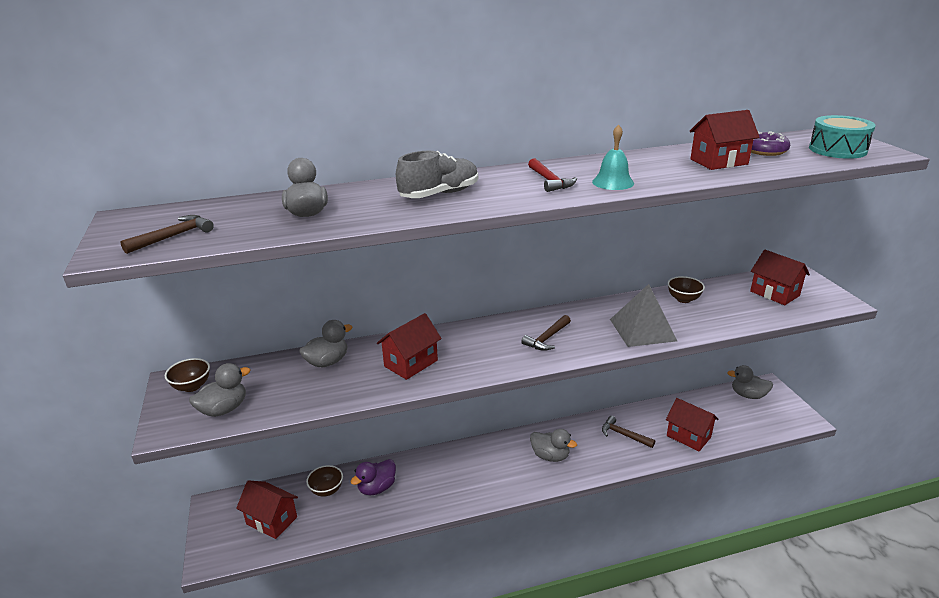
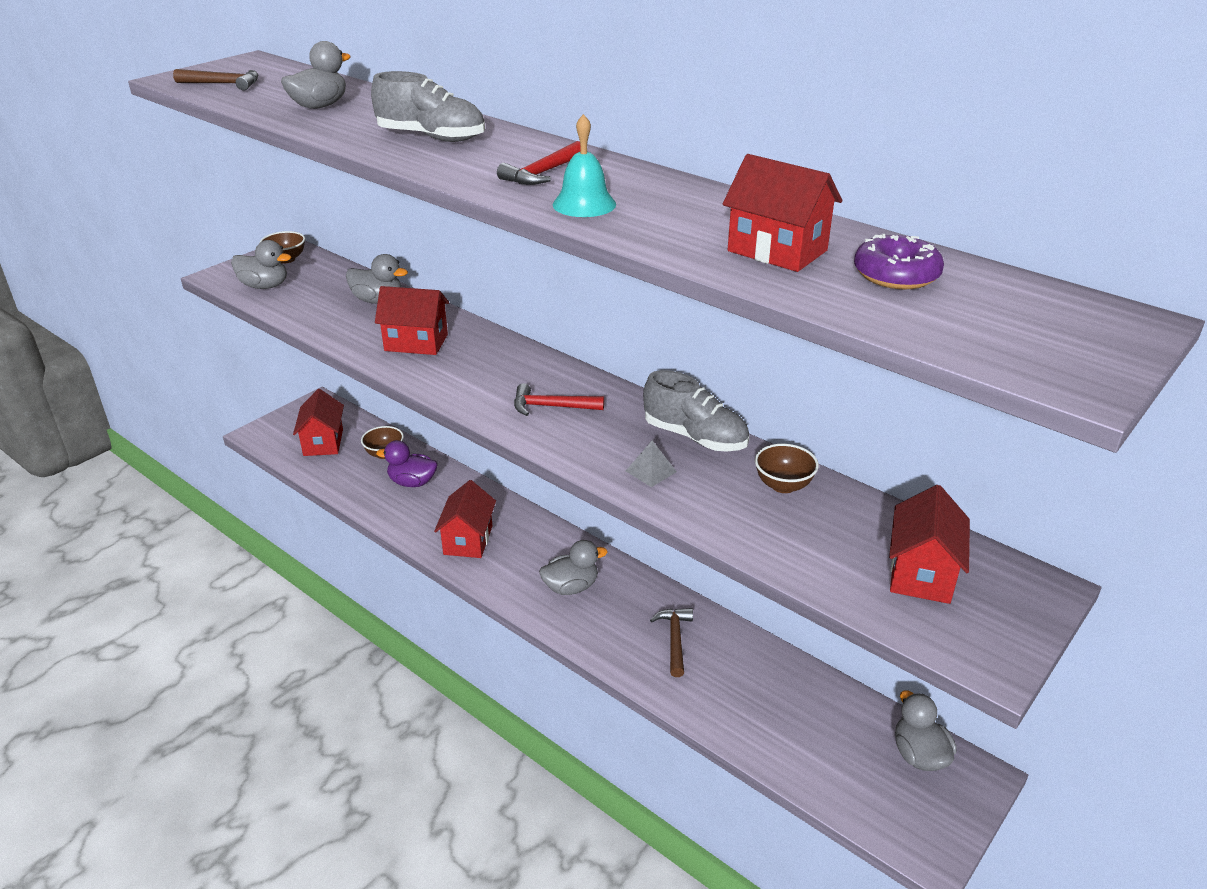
camera: 55 degrees right, 5 degrees up
(547, 338) = (551, 407): brown hammer -> red hammer
(550, 456) = (571, 587): grey duck -> grey duck turned 105 degrees counterclockwise
(620, 306) = (695, 437): none -> grey shoe
(642, 330) = (651, 471): grey pyramid -> grey pyramid, size x0.45
(688, 436) = (736, 709): red house -> red house (468, 540)
(837, 150) = (1012, 333): turquoise drum -> none

